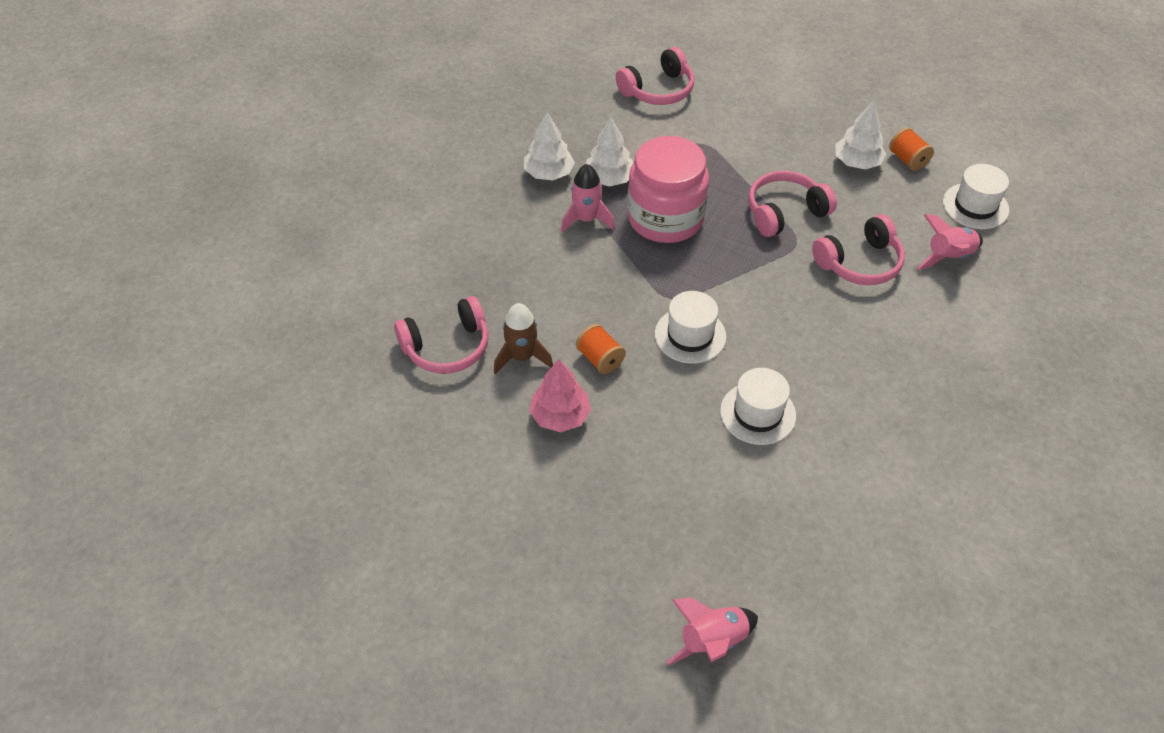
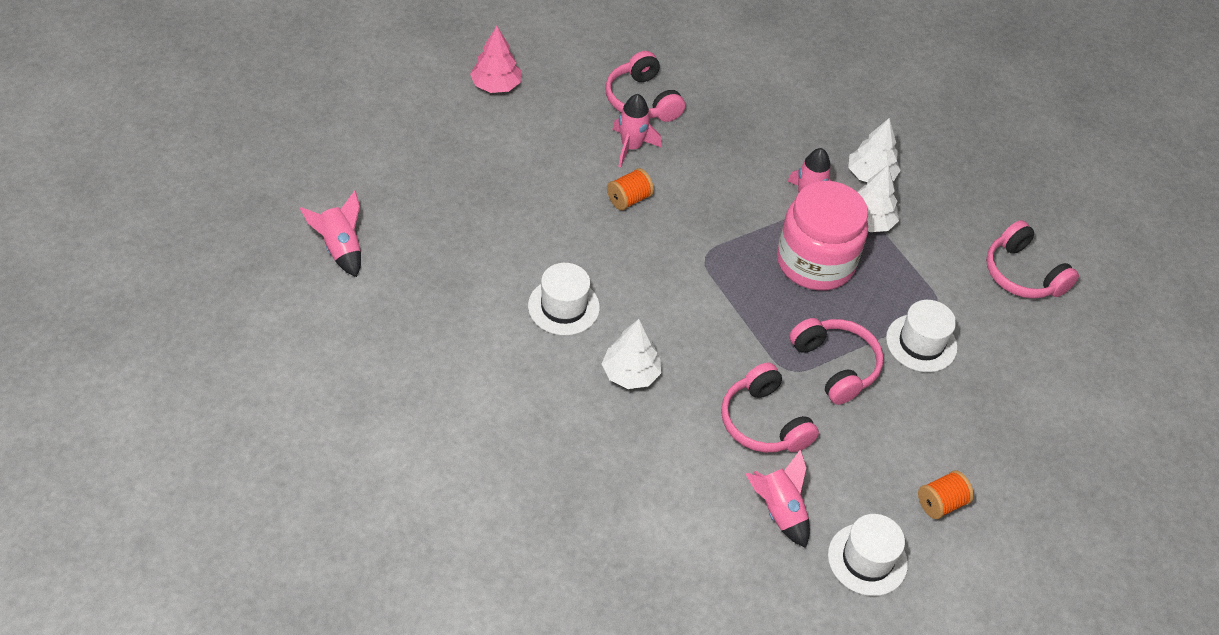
camera: 85 degrees right, 0 degrees up
(522, 357) = (631, 147): brown rocket -> pink rocket
(560, 416) = (566, 169): pink tree -> pink tree (496, 85)
(690, 335) = (658, 266): white hat -> white hat (921, 343)
(857, 162) = (928, 449): white tree -> white tree (630, 373)

